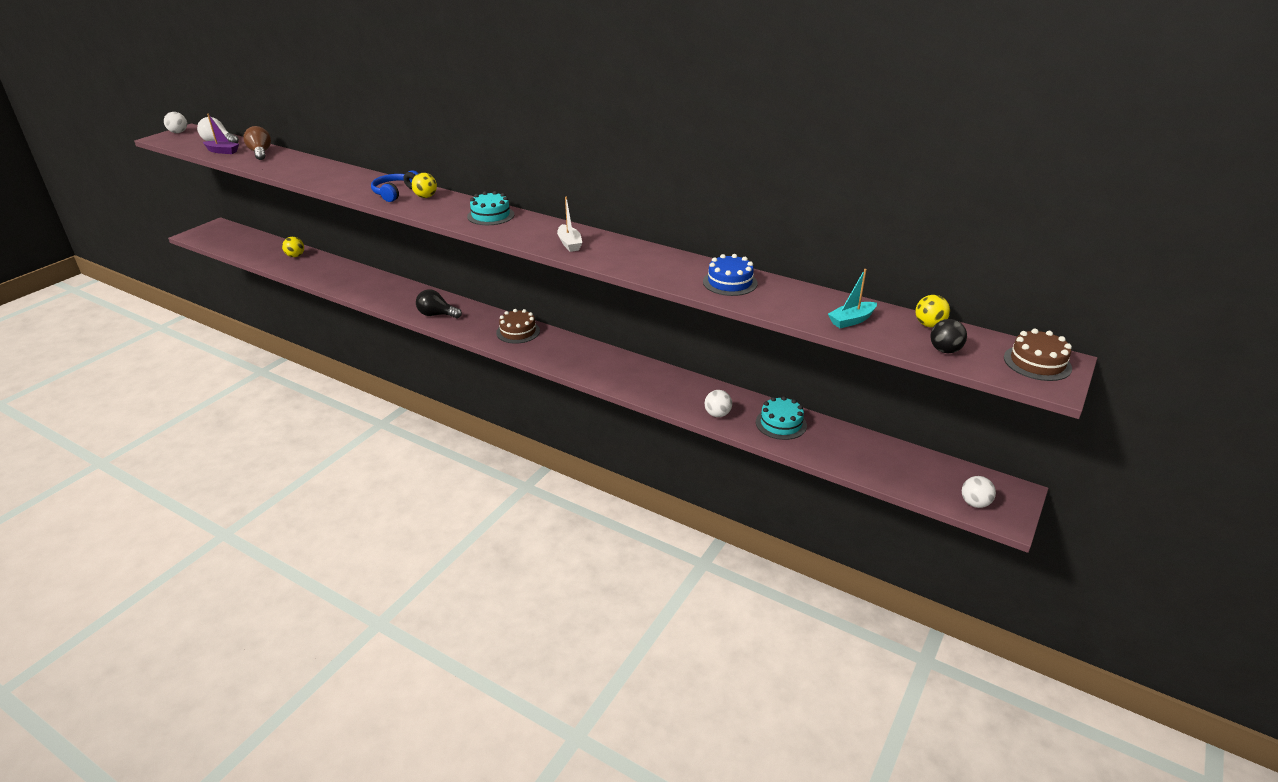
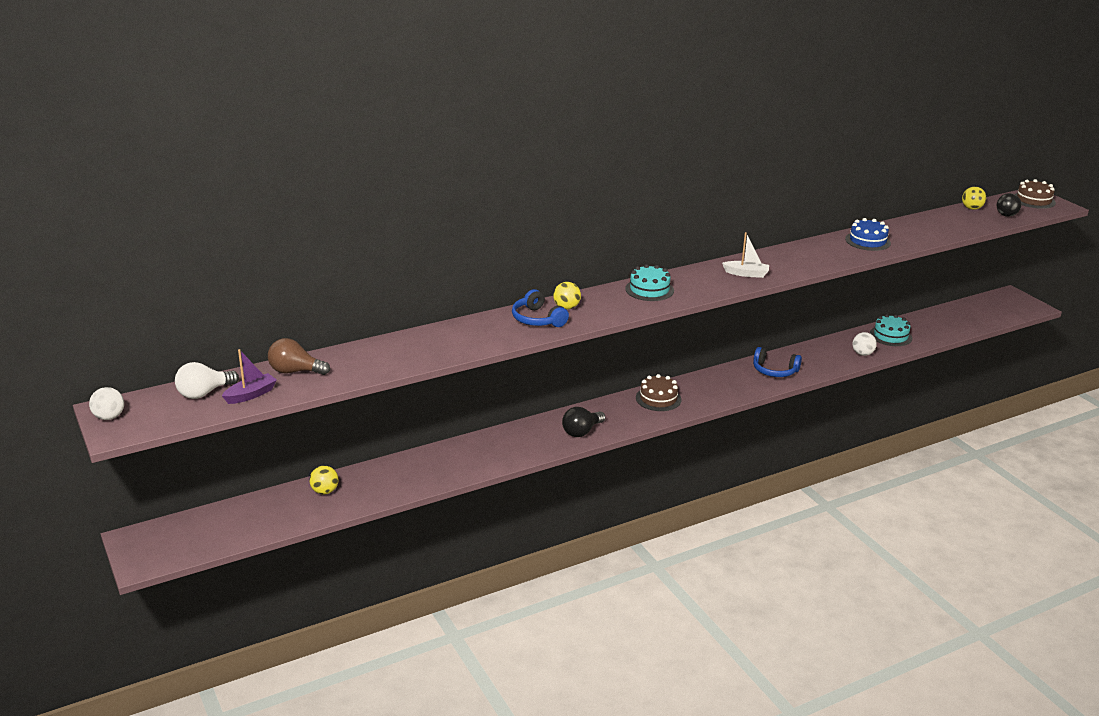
camera: 60 degrees left, 5 degrees down
(626, 373) = (774, 370): none -> blue headphones
(851, 320) = (951, 225): turquoise boat -> none
(974, 503) = (1015, 310): white ball -> none

